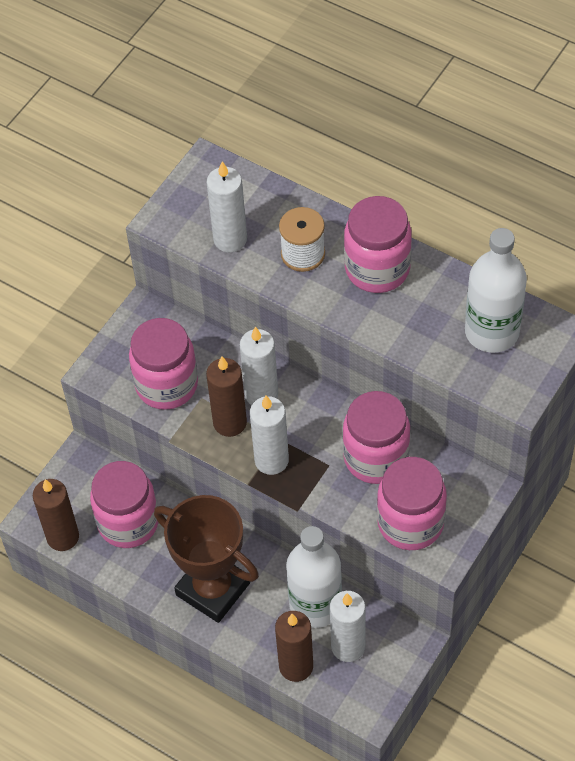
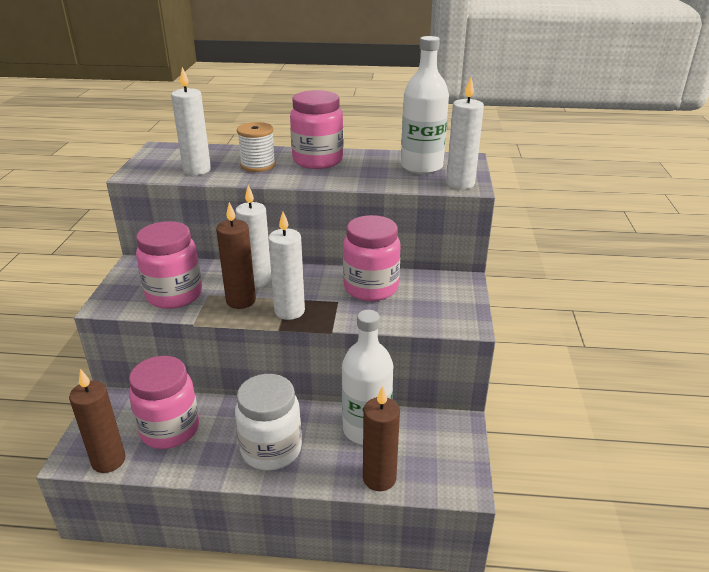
camera: 30 degrees left, 25 degrees down
(213, 589) = (271, 449): brown trophy -> white jar
(348, 647) = (413, 447): white candle -> white candle (460, 184)
(410, 523) = (426, 313): pink jar -> none

